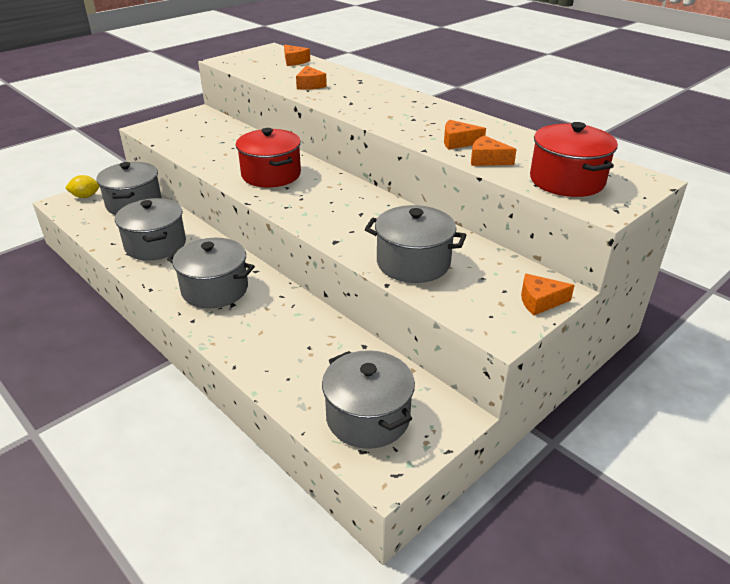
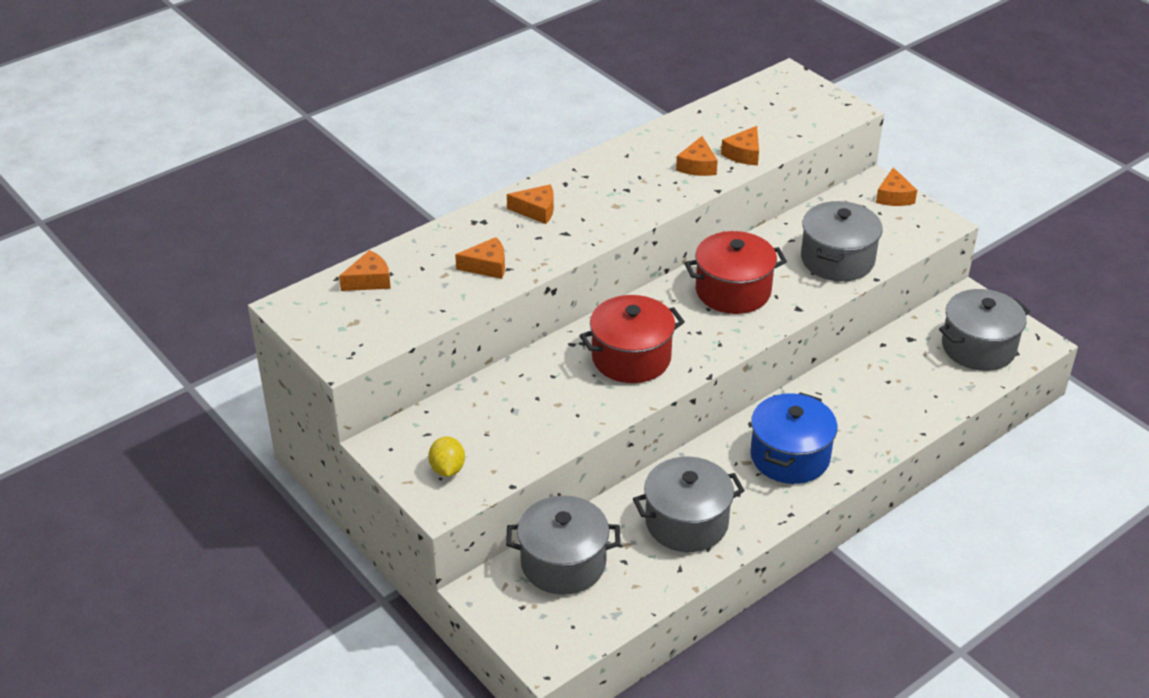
camera: 85 degrees left, 5 degrees up
(85, 196) = (530, 628): yellow lemon -> yellow lemon (447, 469)
(215, 289) = (790, 456): grey pot -> blue pot
(377, 94) = (536, 210): none -> orange cheese
(567, 181) = (791, 117): red pot -> red pot (733, 291)

